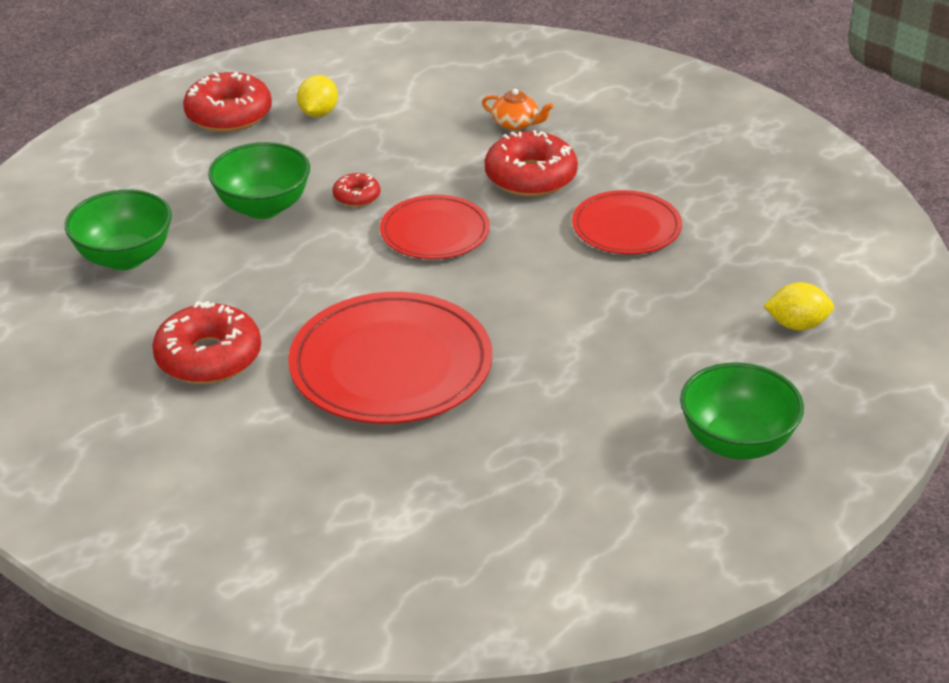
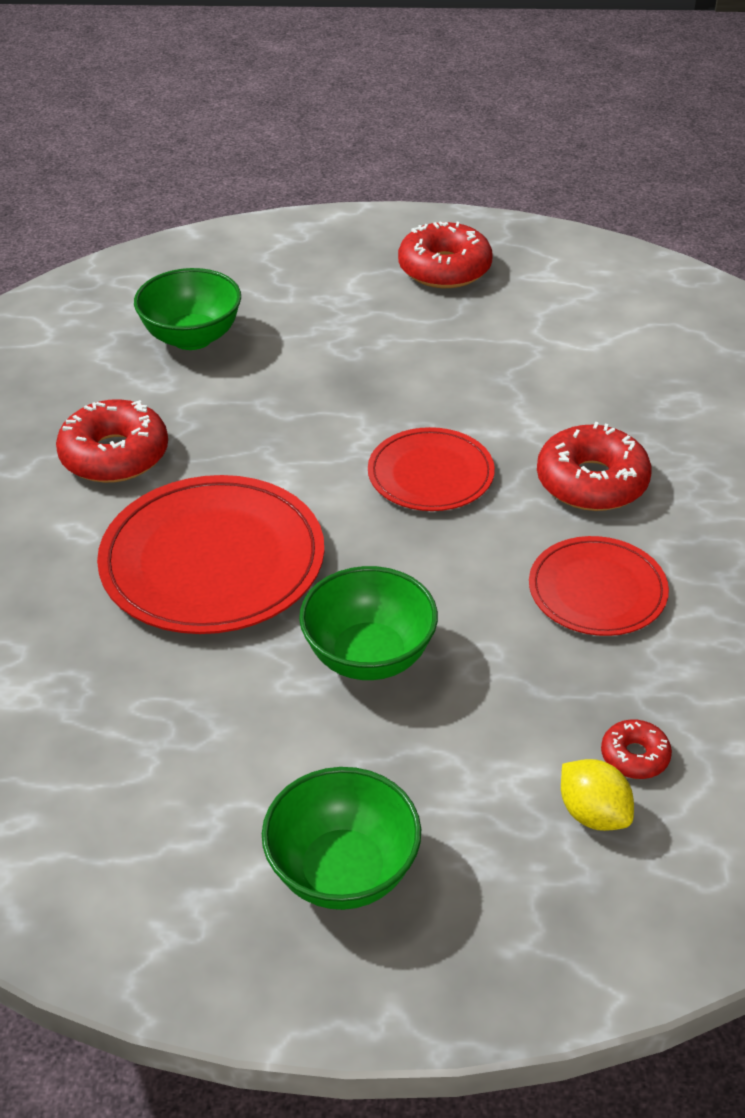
camera: 50 degrees right, 5 degrees up
(263, 207) = (342, 362): green bowl -> green bowl (369, 656)
(318, 113) = (512, 309): yellow lemon -> none
(356, 196) = (423, 400): red donut -> red donut (634, 756)
(516, 123) = (663, 424): orange teapot -> none

